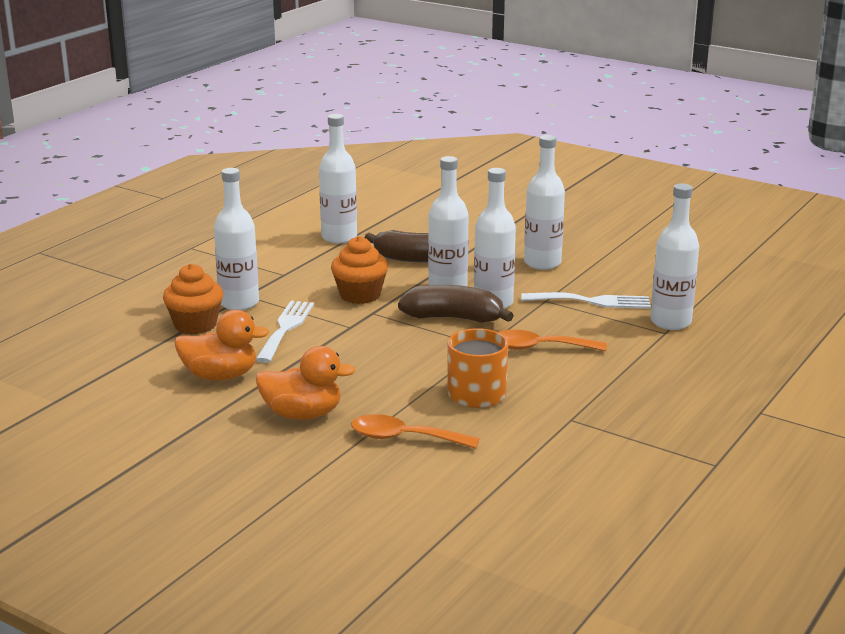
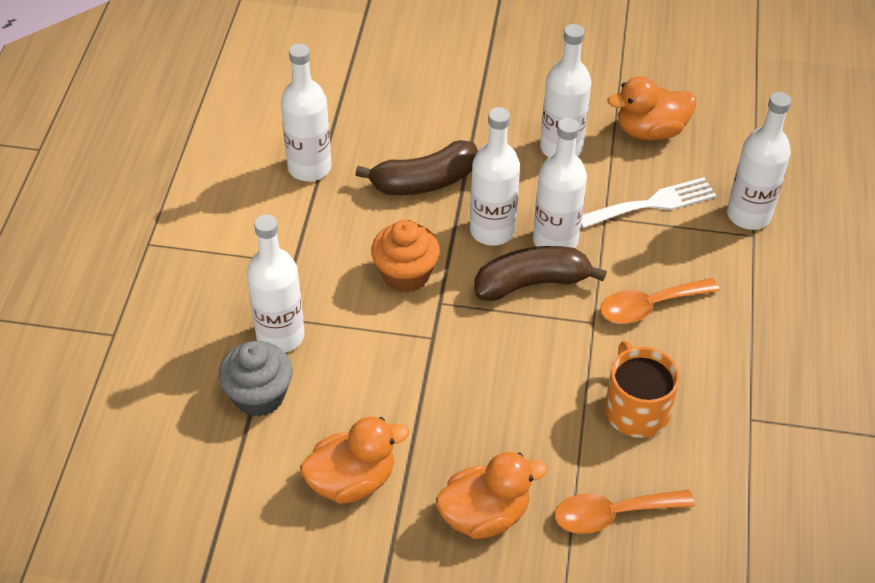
camera: 25 degrees left, 25 degrees up
(195, 325) = (259, 396): orange cupcake -> grey cupcake
(285, 328) = (365, 366): white fork -> none
(625, 268) = (650, 131): none -> orange duck

